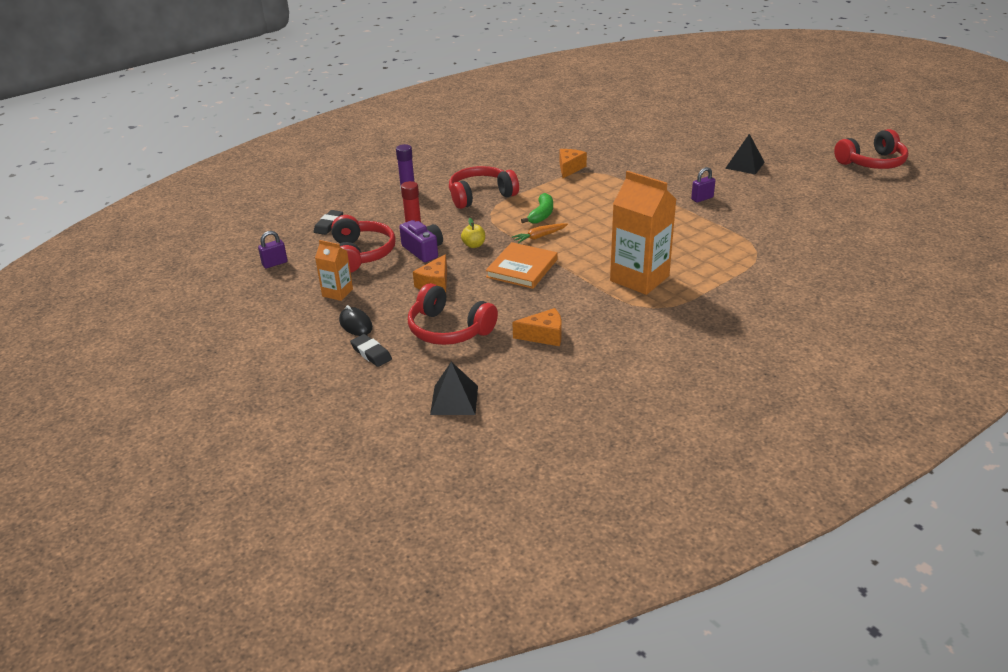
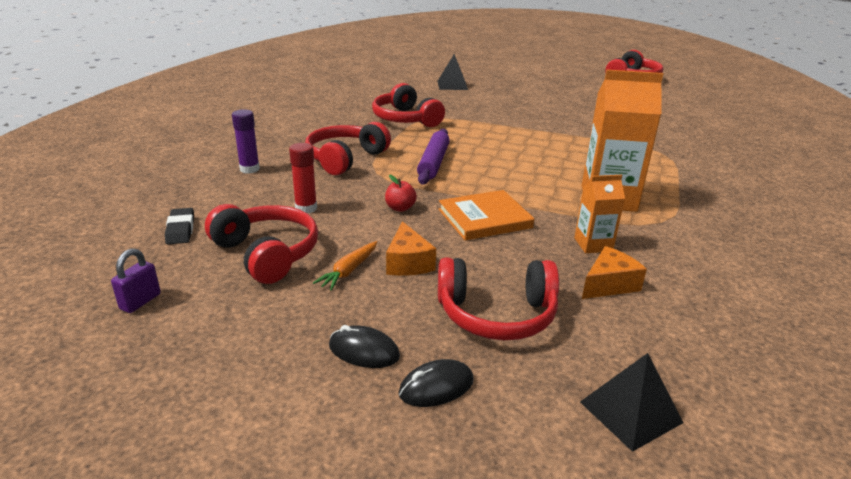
camera: 35 degrees left, 5 degrees down
(337, 293) = (286, 314): orange carton -> orange carton (593, 244)
(371, 353) = (436, 387): black eraser -> black mouse
(423, 250) = (346, 228): purple camera -> none
(474, 245) = (400, 208): yellow apple -> red apple
(522, 268) = (484, 218): orange book -> orange book turned 75 degrees clockwise
(539, 237) = (459, 183): orange carrot -> orange carrot (349, 271)
(541, 215) = (433, 163): green banana -> purple rolling pin
(569, 168) = (405, 119): orange cheese -> red headphones
(702, 198) = (555, 122): purple padlock -> none
(744, 165) = (549, 93): black pyramid -> black pyramid (452, 85)

